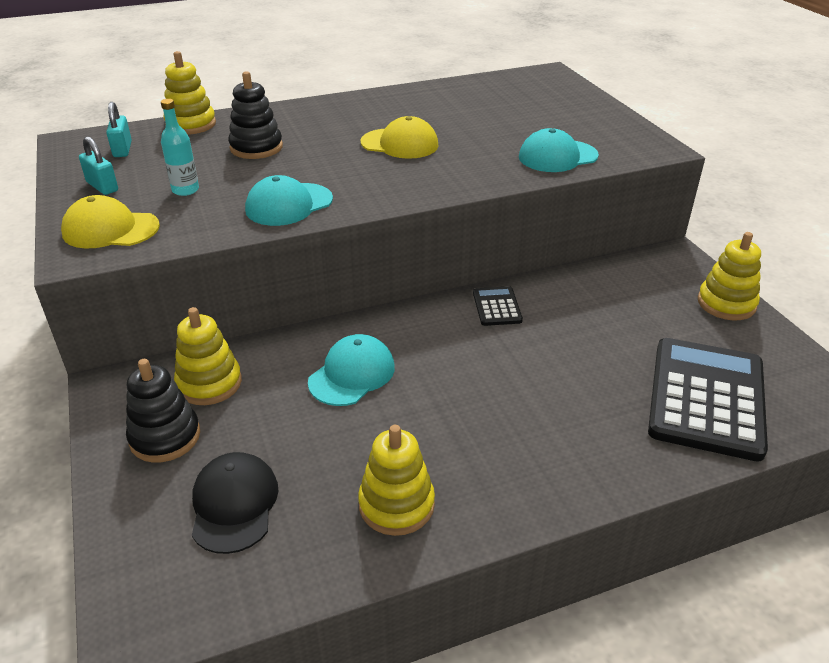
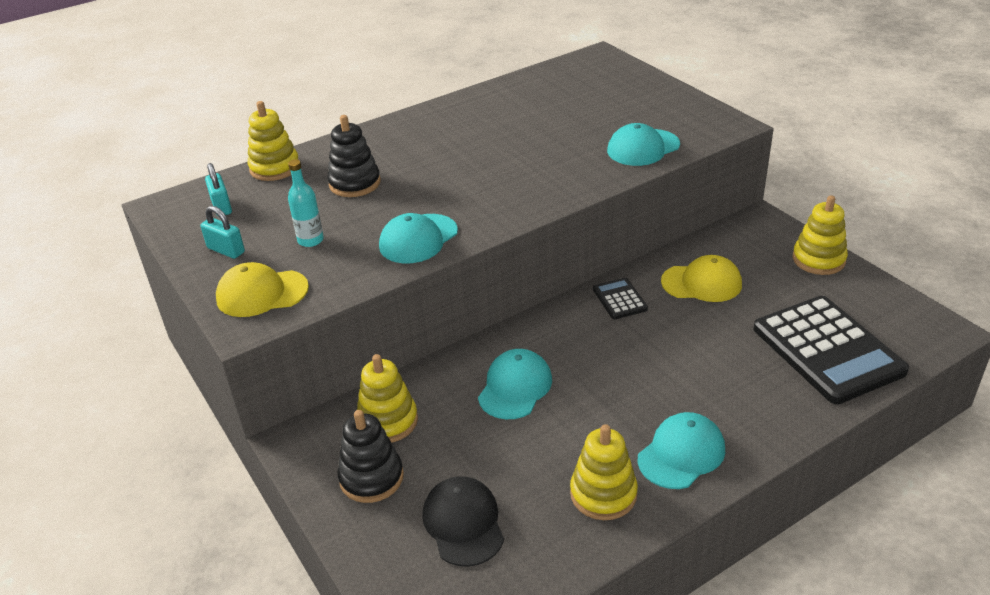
camera: 10 degrees left, 0 degrees up
(399, 144) = (491, 157): yellow cap -> yellow cap (701, 283)
(500, 478) = (681, 454): none -> turquoise cap
(706, 398) = (827, 350): black calculator -> black calculator turned 150 degrees clockwise

